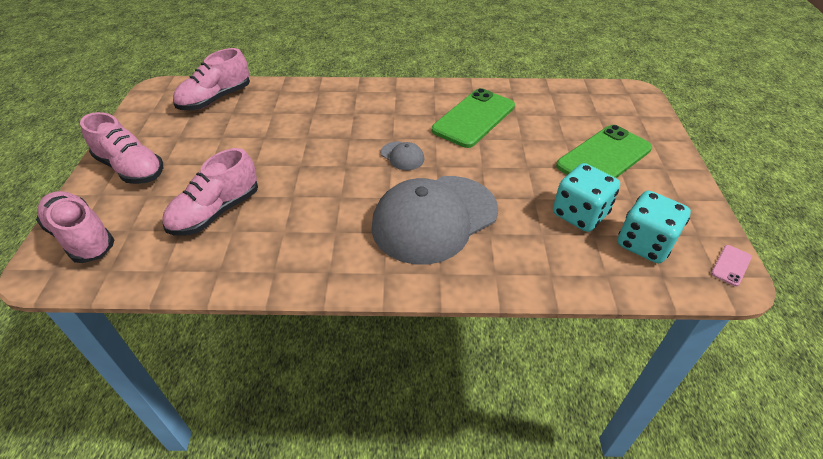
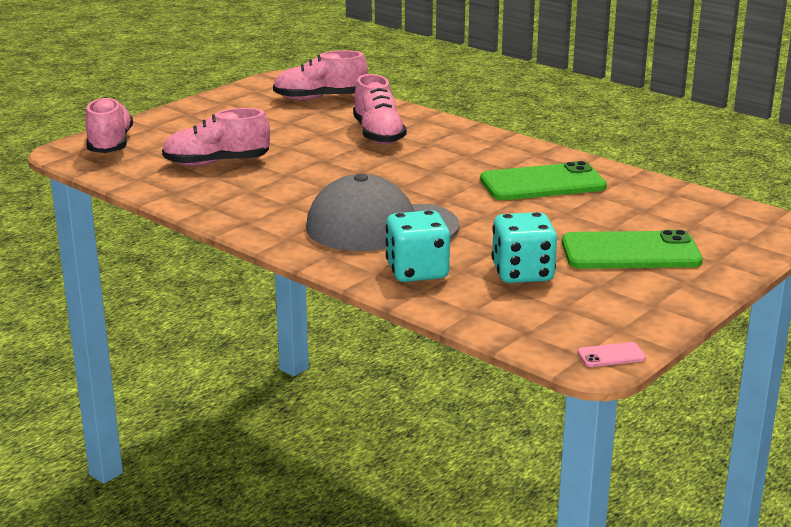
camera: 40 degrees right, 20 degrees down
(131, 168) = (193, 119): pink shoe -> pink shoe (378, 134)
(402, 156) = (422, 184): grey cap -> none
(644, 244) = (549, 311): turquoise dice -> turquoise dice (417, 271)

